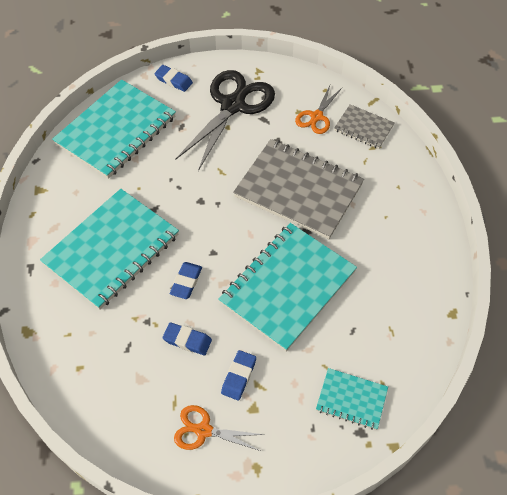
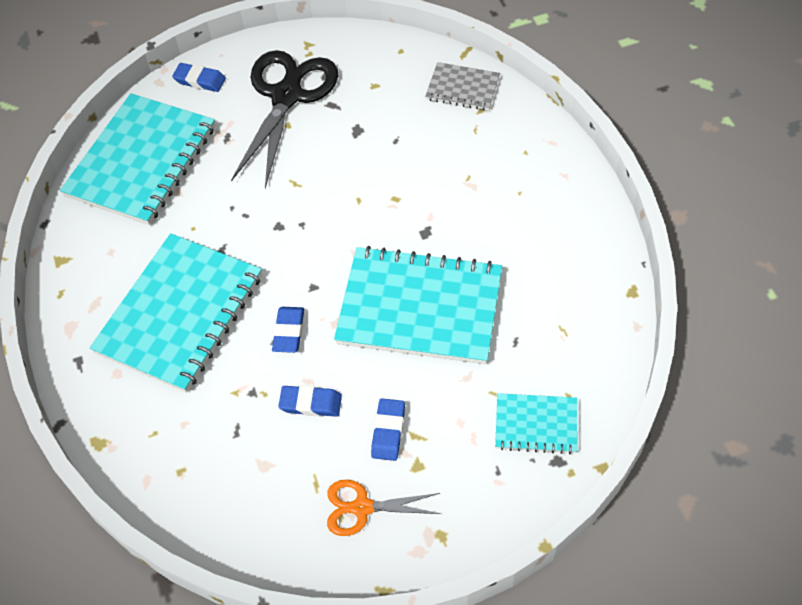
camera: 10 degrees left, 0 degrees up
(287, 287) = (420, 307): turquoise notebook -> turquoise notebook turned 75 degrees clockwise
(298, 190) = (401, 184): grey notebook -> none
(316, 117) = (399, 87): orange scissors -> none

